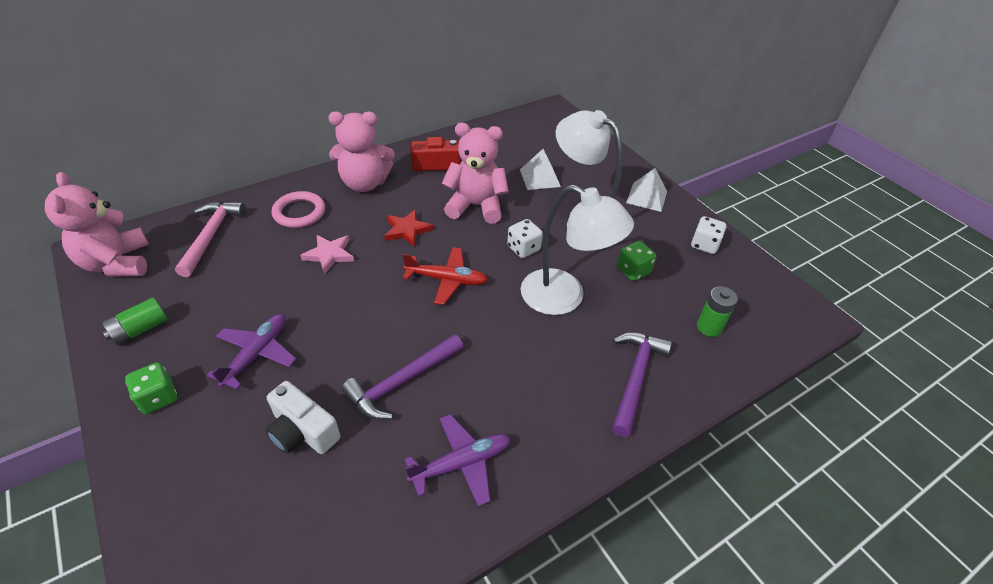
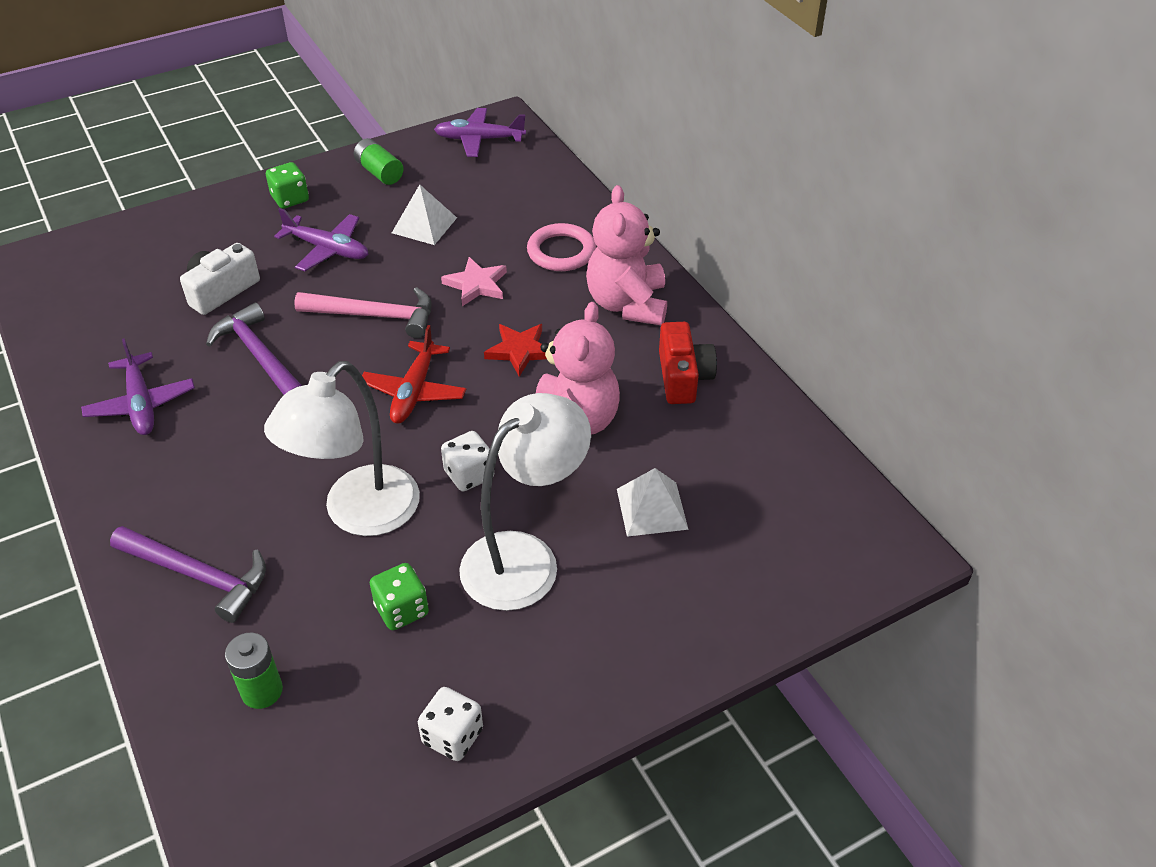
camera: 95 degrees right, 0 degrees up
(117, 263) = (479, 139): pink teddy bear -> purple plane
(211, 235) = (520, 191): pink hammer -> pink hammer (375, 316)
(646, 197) = (598, 668): white pyramid -> white pyramid (424, 225)

